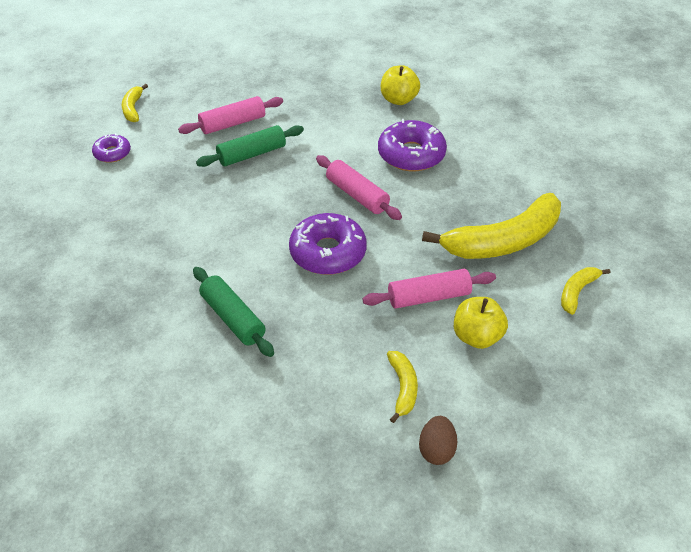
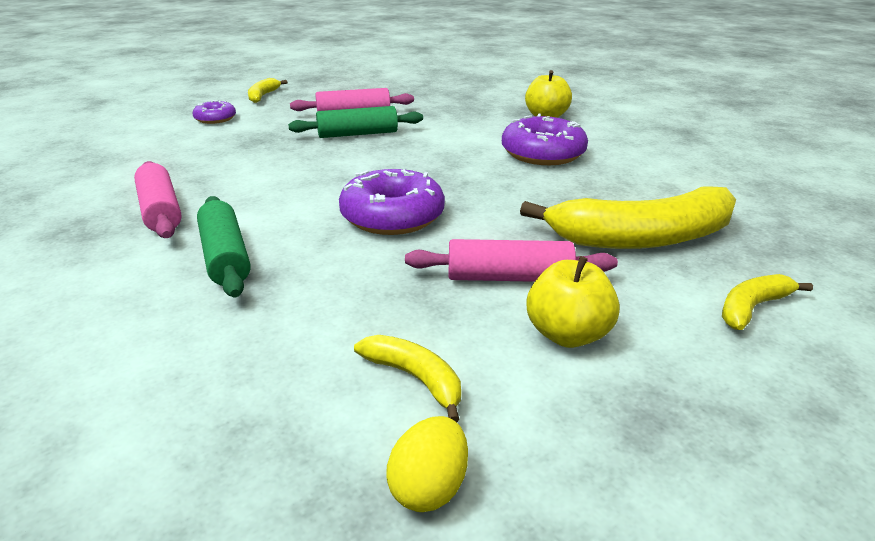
camera: 15 degrees right, 15 degrees down
(357, 195) = (459, 175): pink rolling pin -> pink rolling pin (160, 211)
(403, 388) = (415, 378): yellow banana -> yellow banana turned 60 degrees counterclockwise
(436, 450) = (429, 487): brown egg -> yellow egg

